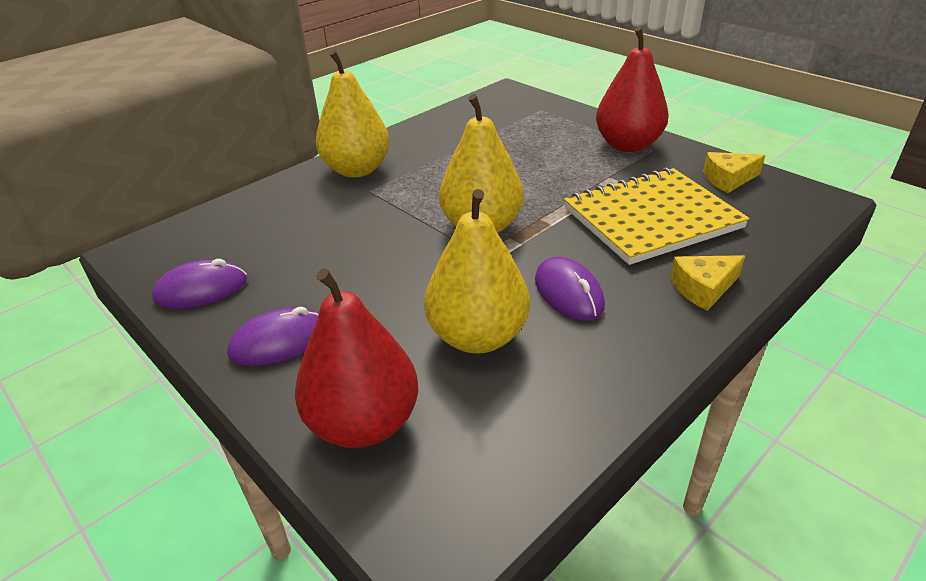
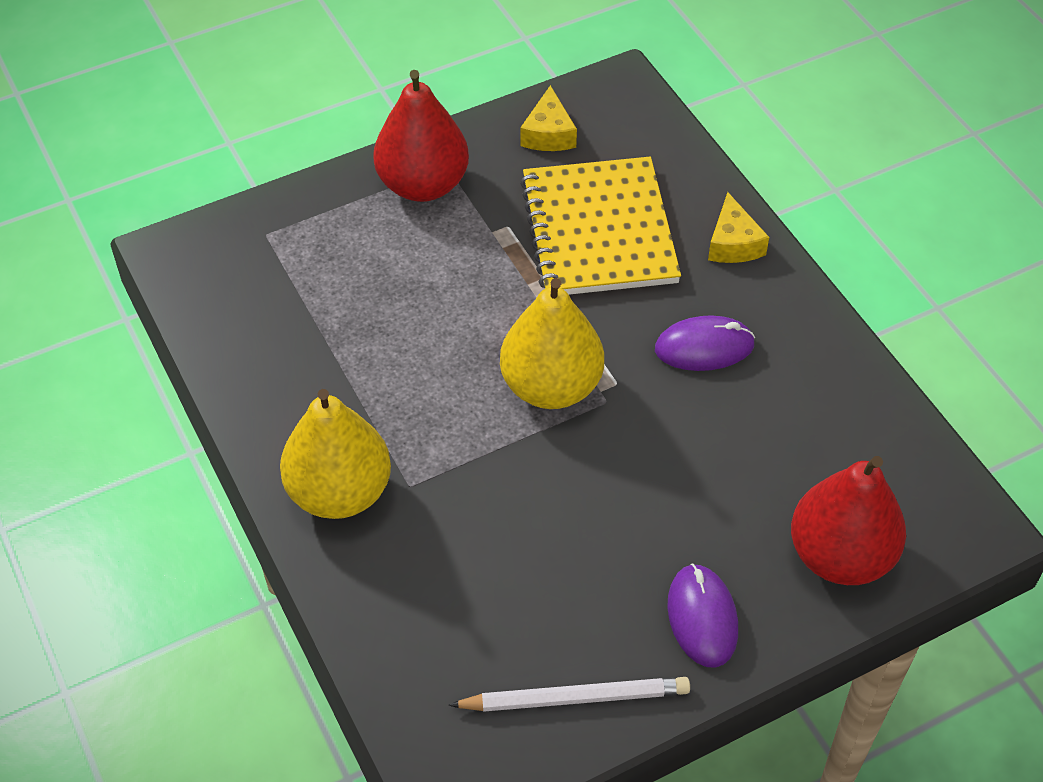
camera: 75 degrees left, 15 degrees up
(201, 289) = (575, 698): purple mouse -> white pencil
(477, 336) = (748, 441): yellow pear -> none

